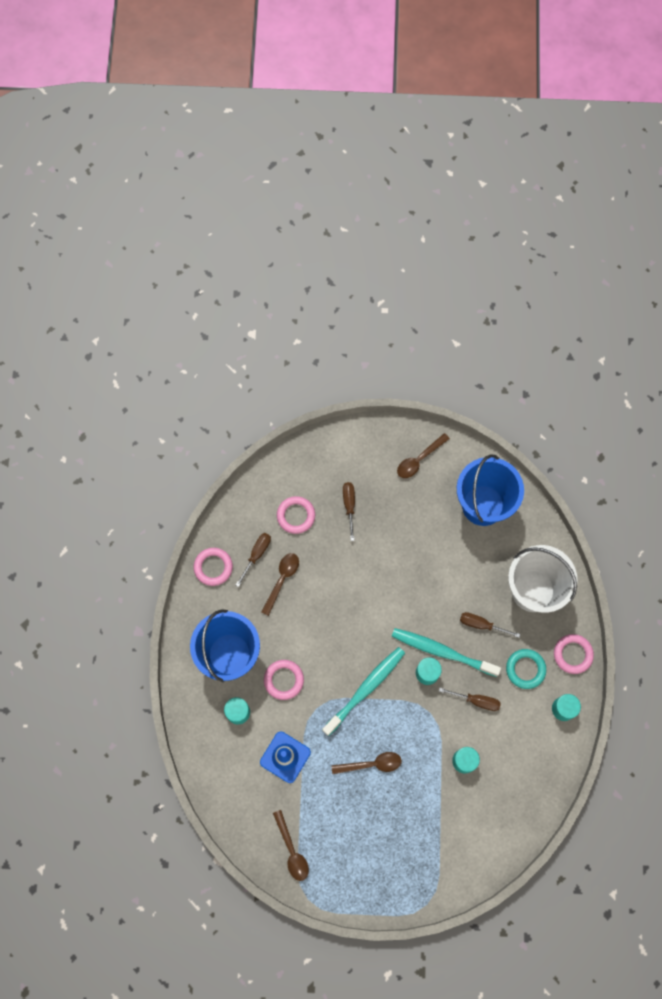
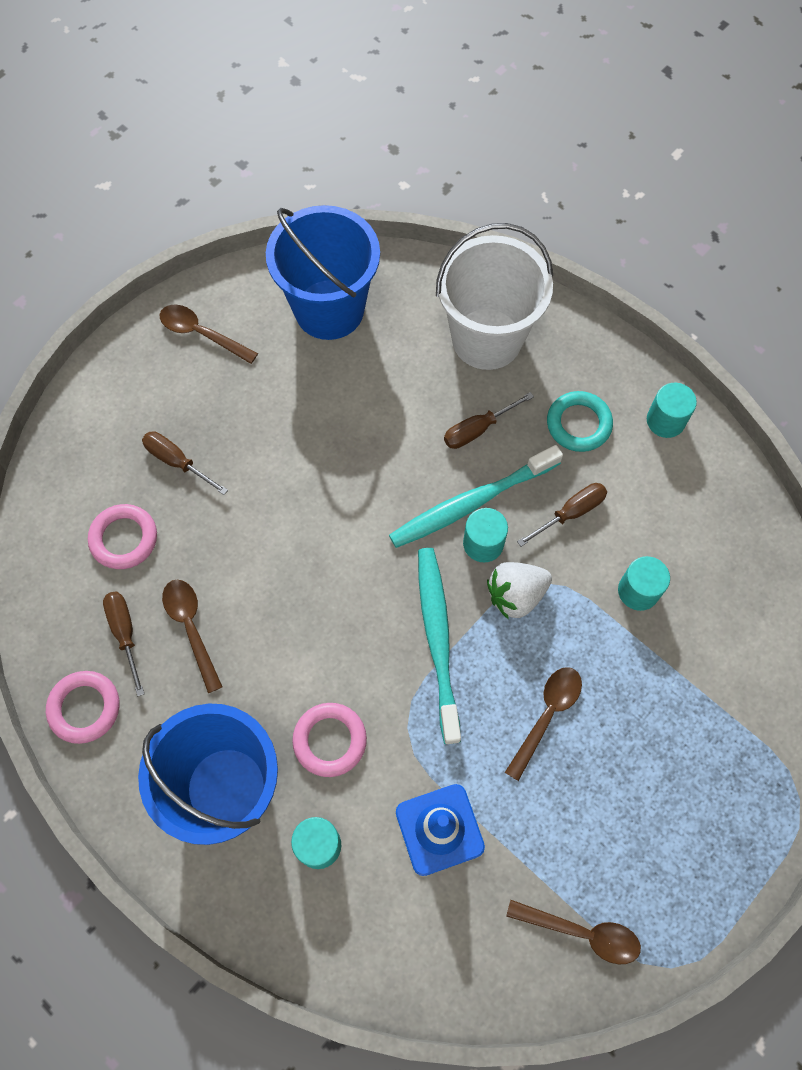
camera: 50 degrees left, 5 degrees down
(415, 707) = (516, 595): none -> white strawberry
(419, 459) = (202, 334): brown spoon -> brown spoon turned 120 degrees clockwise
(572, 654) = (605, 357): pink ring -> none

